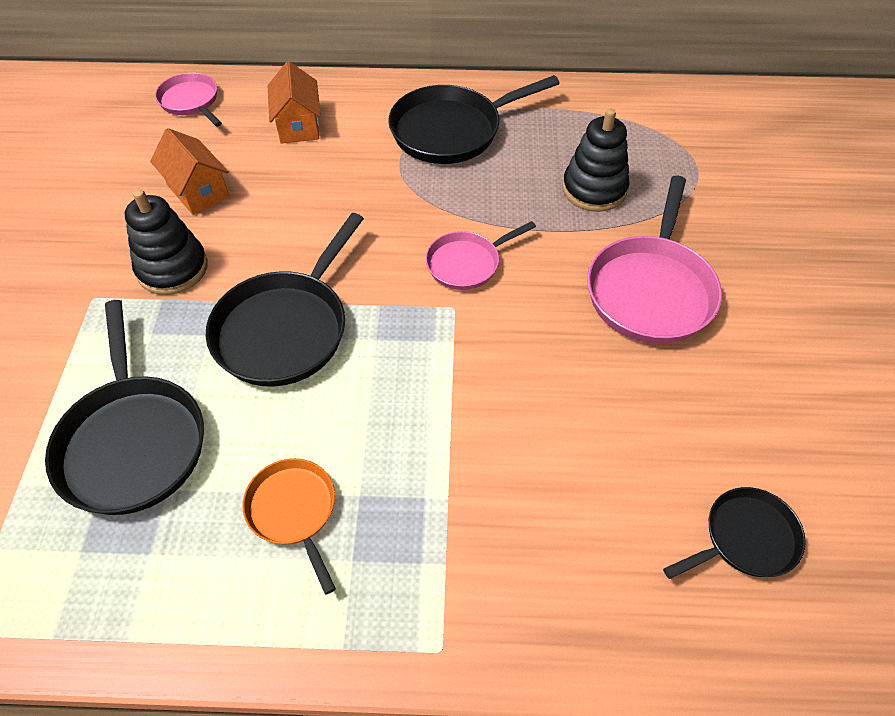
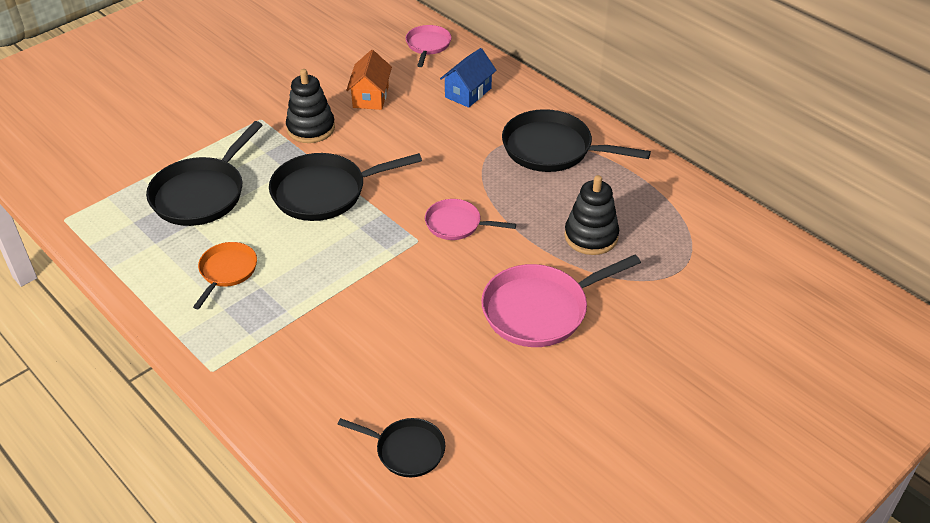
camera: 45 degrees right, 10 degrees down
(298, 125) = (468, 93): orange house -> blue house

